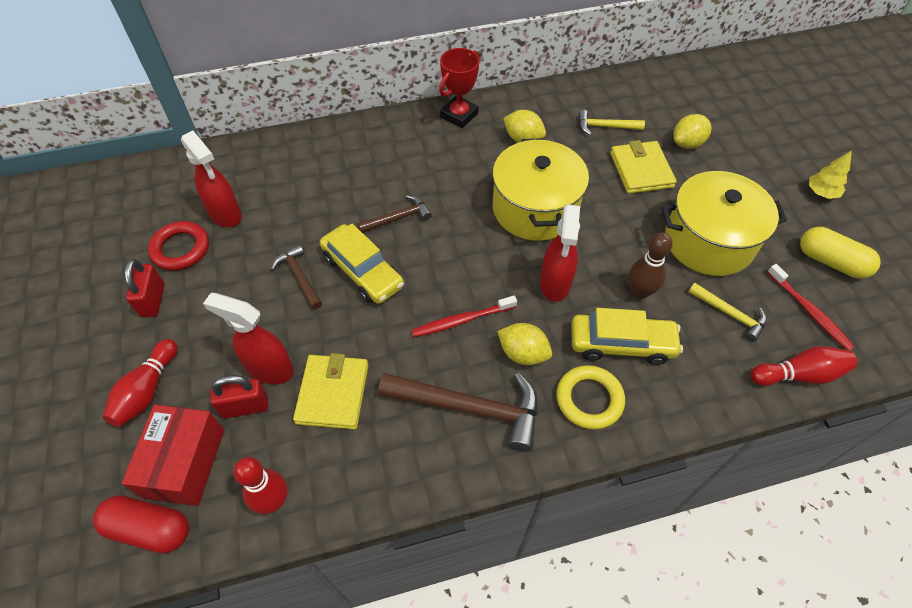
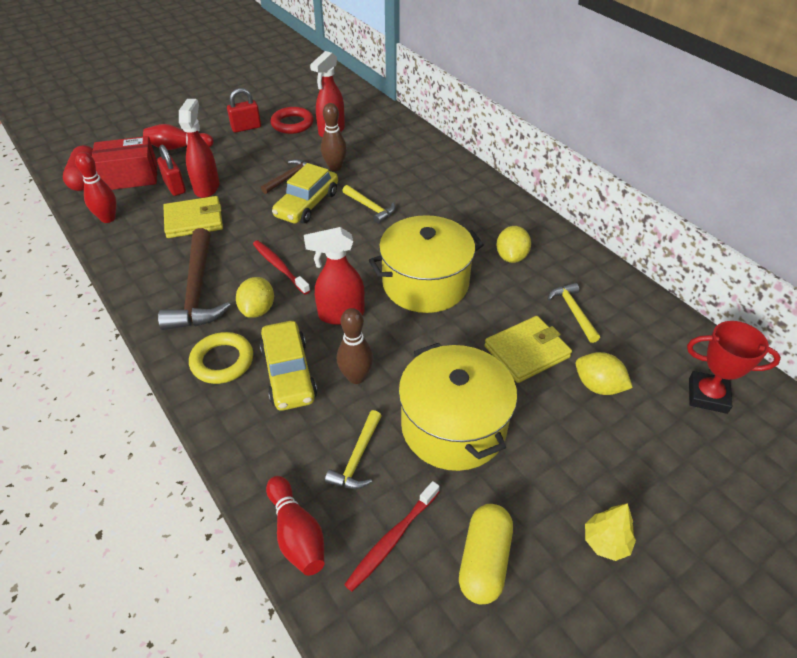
camera: 70 degrees right, 10 degrees down
(305, 229) = (335, 167): none -> brown bowling pin
(398, 218) = (370, 207): brown hammer -> yellow hammer
(459, 115) = (513, 211): red trophy -> red trophy (707, 395)

